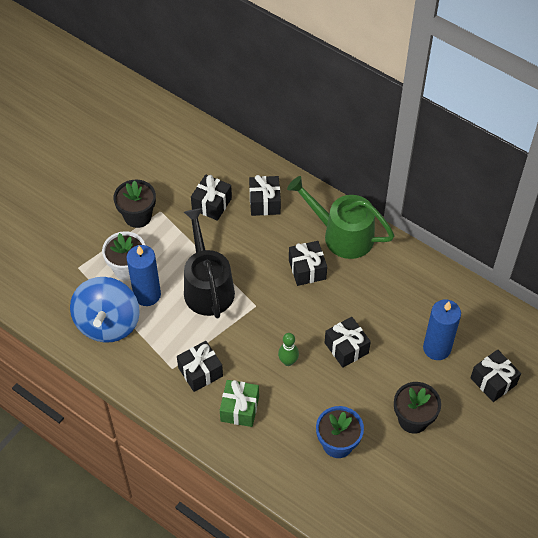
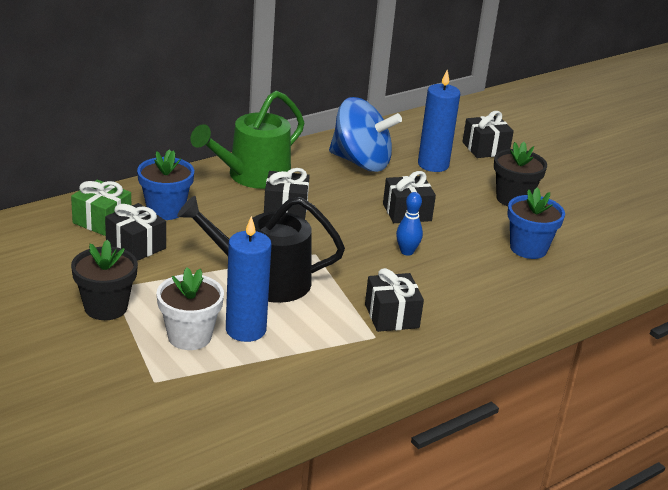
camera: 75 degrees left, 25 degrees down
(108, 323) = (272, 374): blue spinning top -> blue spinning top (361, 162)
(239, 409) = (458, 300): green gift -> green gift (102, 221)
(264, 202) = (165, 210): black gift -> blue flower pot
(288, 361) = (407, 252): green bowling pin -> blue bowling pin

